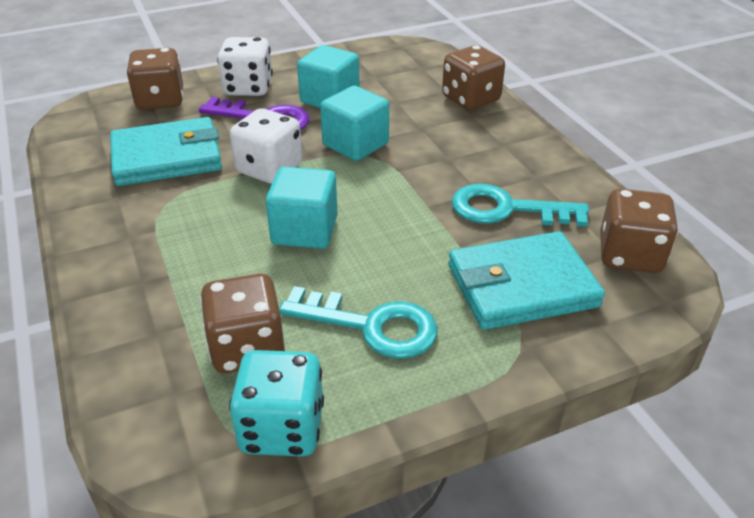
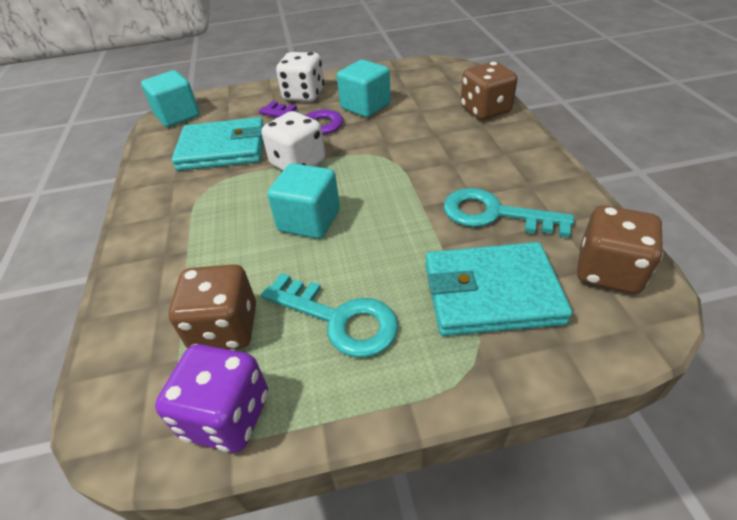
camera: 15 degrees right, 5 degrees up
(160, 100) = (234, 103): brown dice -> none
(282, 428) = (227, 416): turquoise dice -> purple dice
(355, 145) = (375, 146): turquoise cube -> turquoise cube (177, 116)

